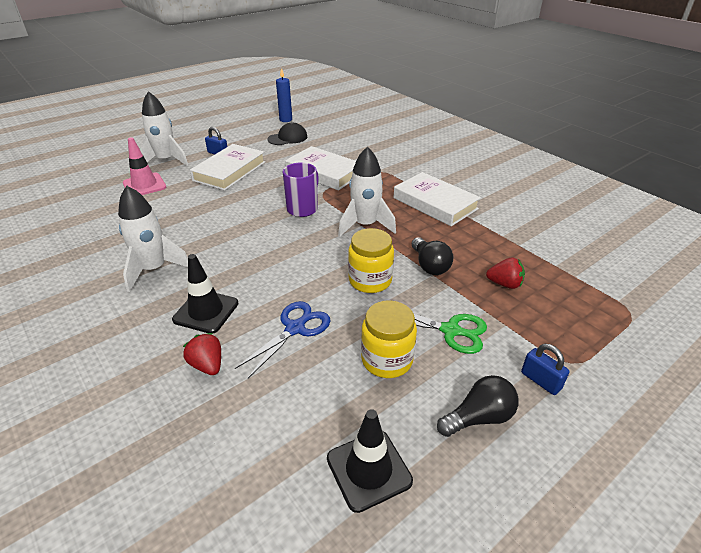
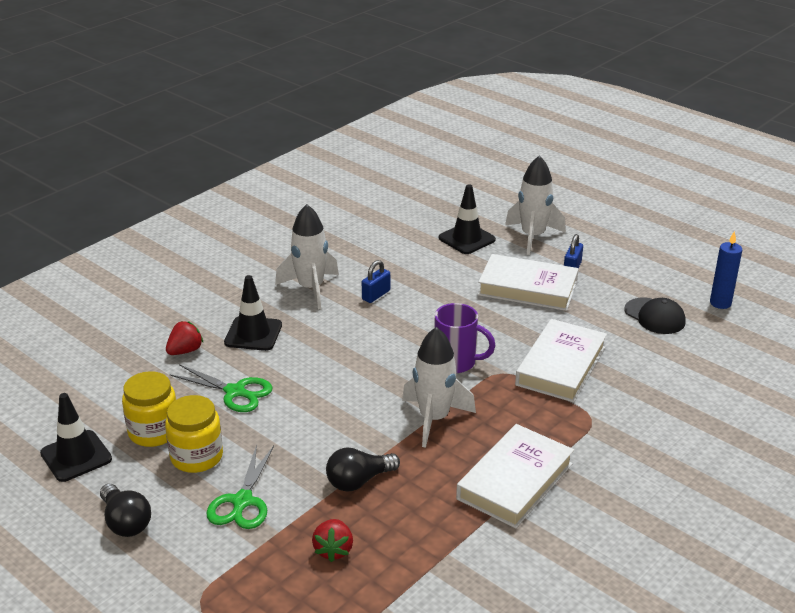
camera: 80 degrees right, 5 degrees down
(144, 185) = (467, 239): pink traffic cone -> black traffic cone
(295, 328) = (235, 392): blue scissors -> green scissors
(370, 280) = (319, 434): yellow jar -> yellow jar (154, 432)
(540, 380) = (172, 571): blue padlock -> blue padlock (376, 295)

